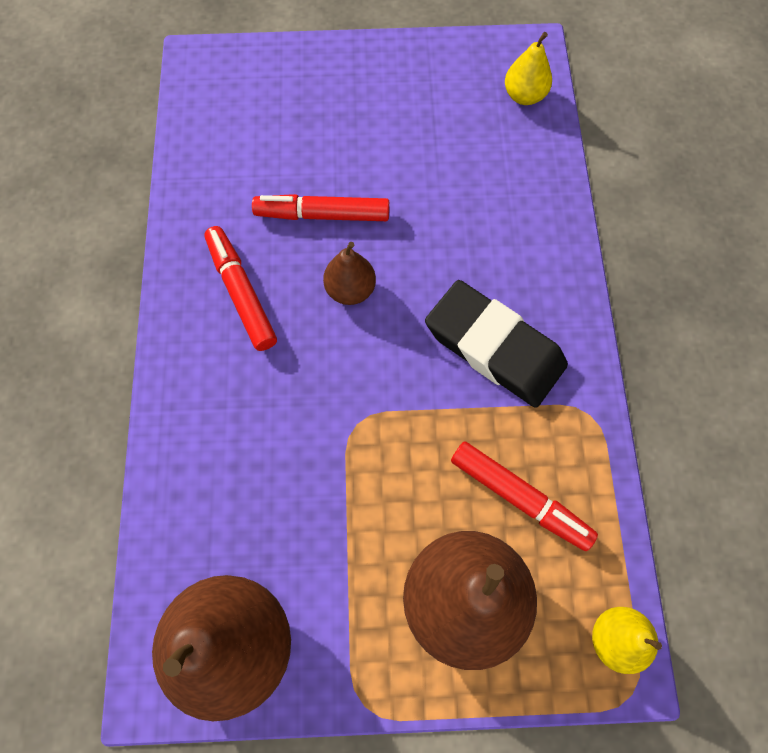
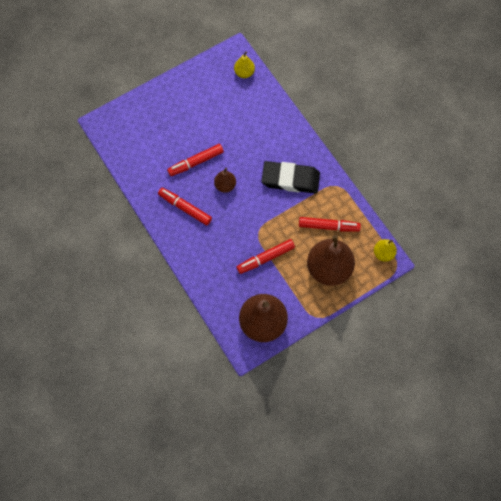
camera: 30 degrees left, 0 degrees up
(336, 492) = (265, 258): none -> red marker

